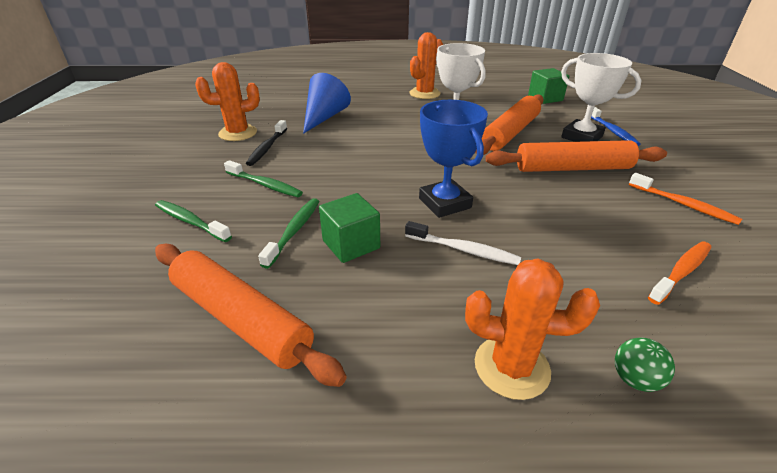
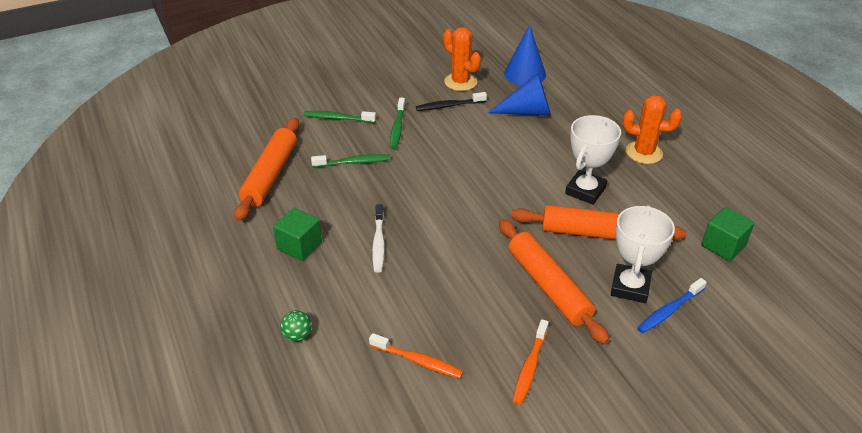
camera: 65 degrees right, 5 degrees up
(190, 221) = (337, 118): green toothbrush -> green toothbrush turned 90 degrees counterclockwise
(270, 105) = (525, 74): none -> blue cone
(351, 244) = (354, 191): green cube -> green cube (299, 246)
(444, 203) = (432, 220): blue trophy -> none
(511, 367) = (283, 284): orange cactus -> none

